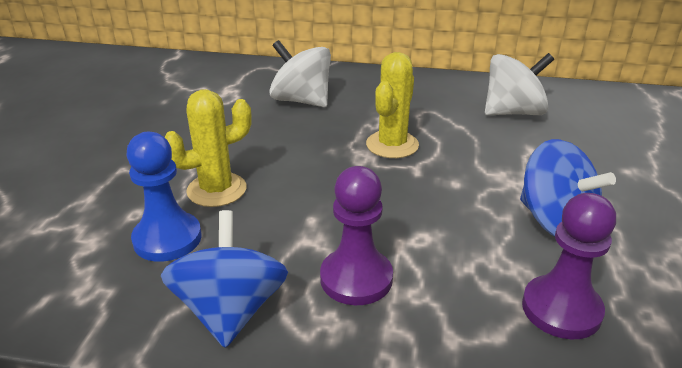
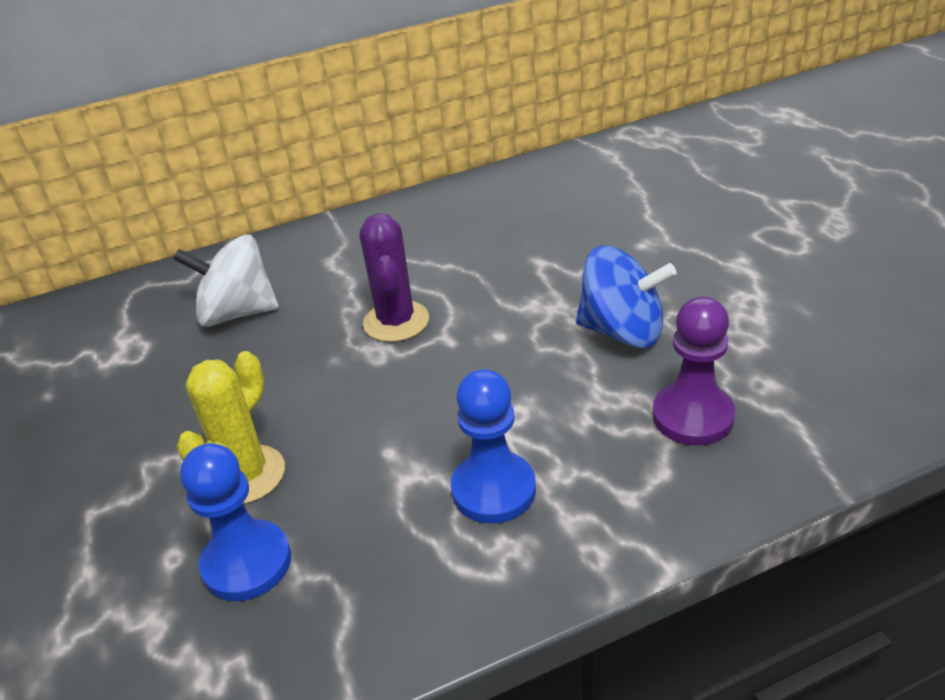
camera: 30 degrees left, 5 degrees up
(230, 310) = (400, 596): blue spinning top -> none
(356, 278) = (493, 490): purple pawn -> blue pawn
(392, 145) = (396, 321): yellow cactus -> purple cactus
(513, 112) = (488, 224): white spinning top -> none

